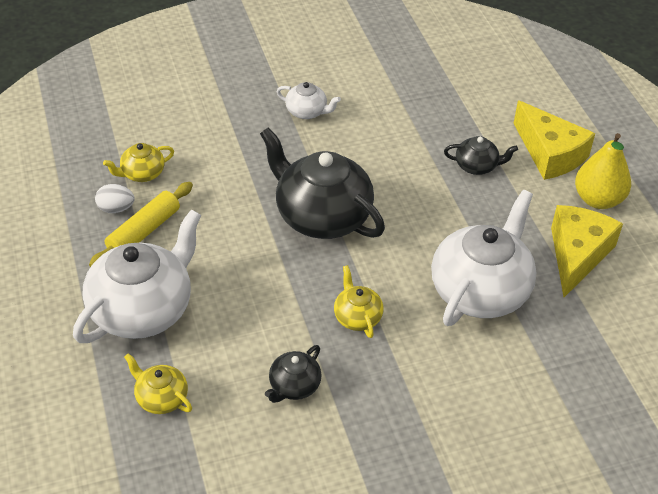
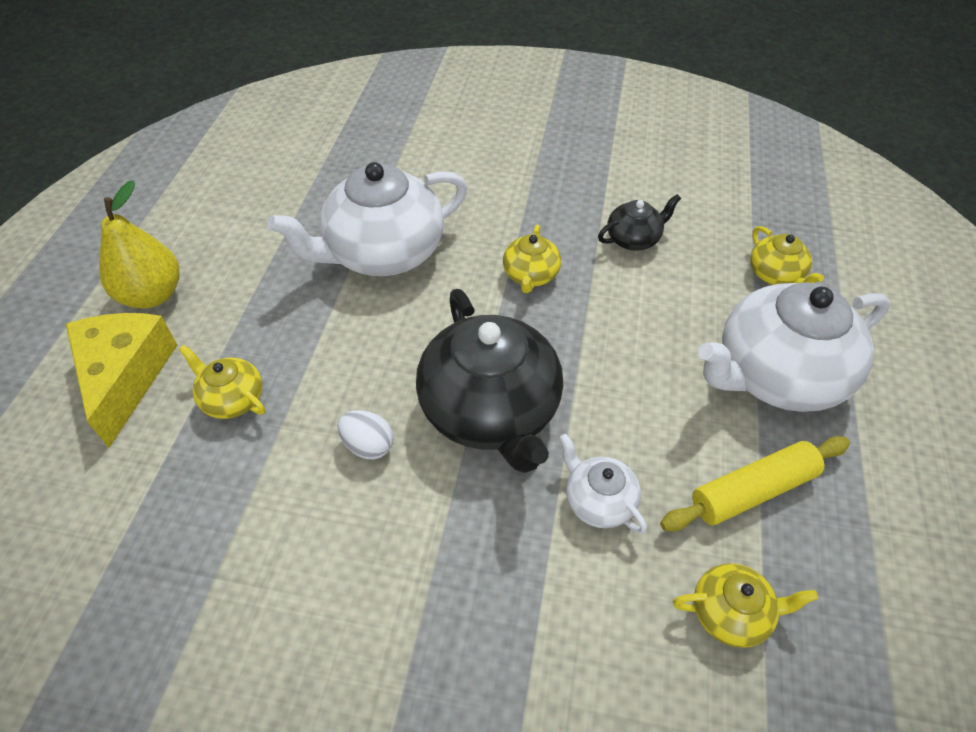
camera: 150 degrees left, 5 degrees up
(116, 209) = (789, 554): white egg -> white egg (368, 445)
(307, 112) = (383, 630): white teapot -> white teapot (598, 501)
(477, 166) = (232, 399): black teapot -> yellow teapot
(577, 255) = (249, 248): yellow cheese -> none

